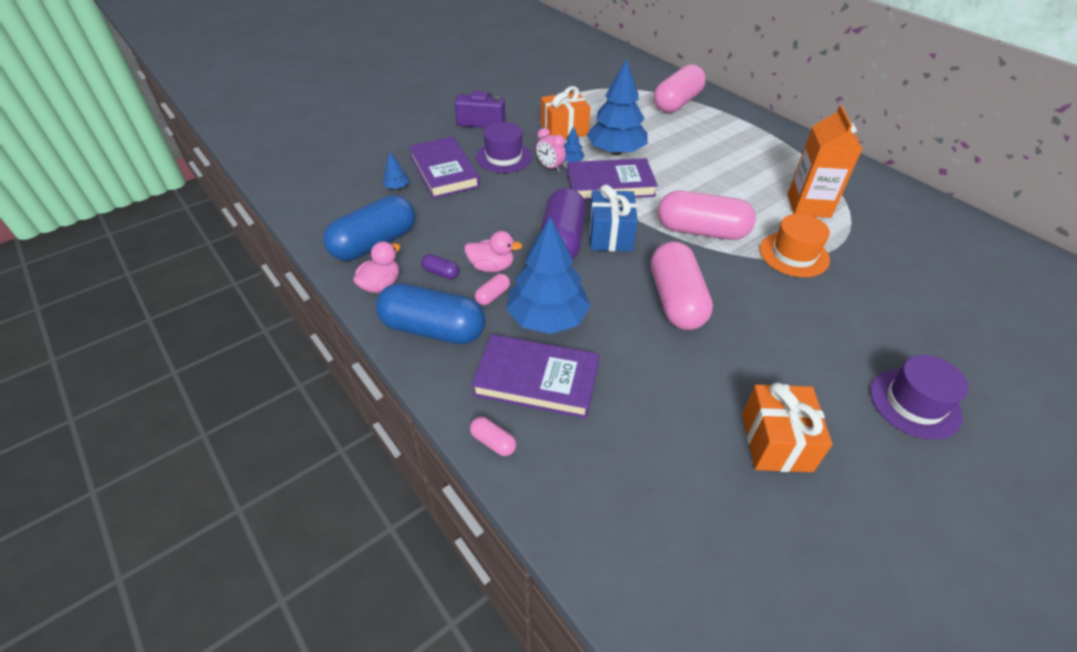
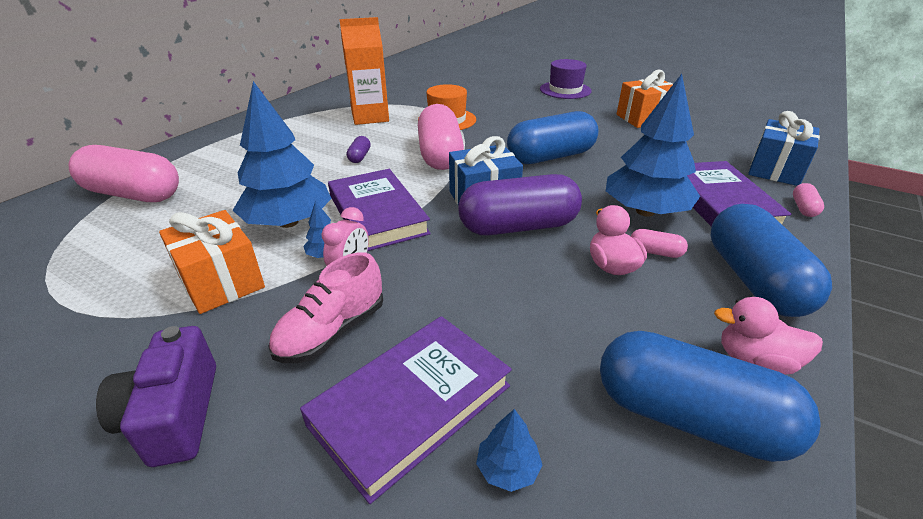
camera: 110 degrees left, 10 degrees down
(441, 273) = (667, 307): purple capsule -> purple capsule (359, 157)
(503, 157) = (332, 332): purple hat -> pink shoe
(576, 485) = (775, 170): none -> blue gift
(676, 300) = (551, 157): pink capsule -> blue capsule

